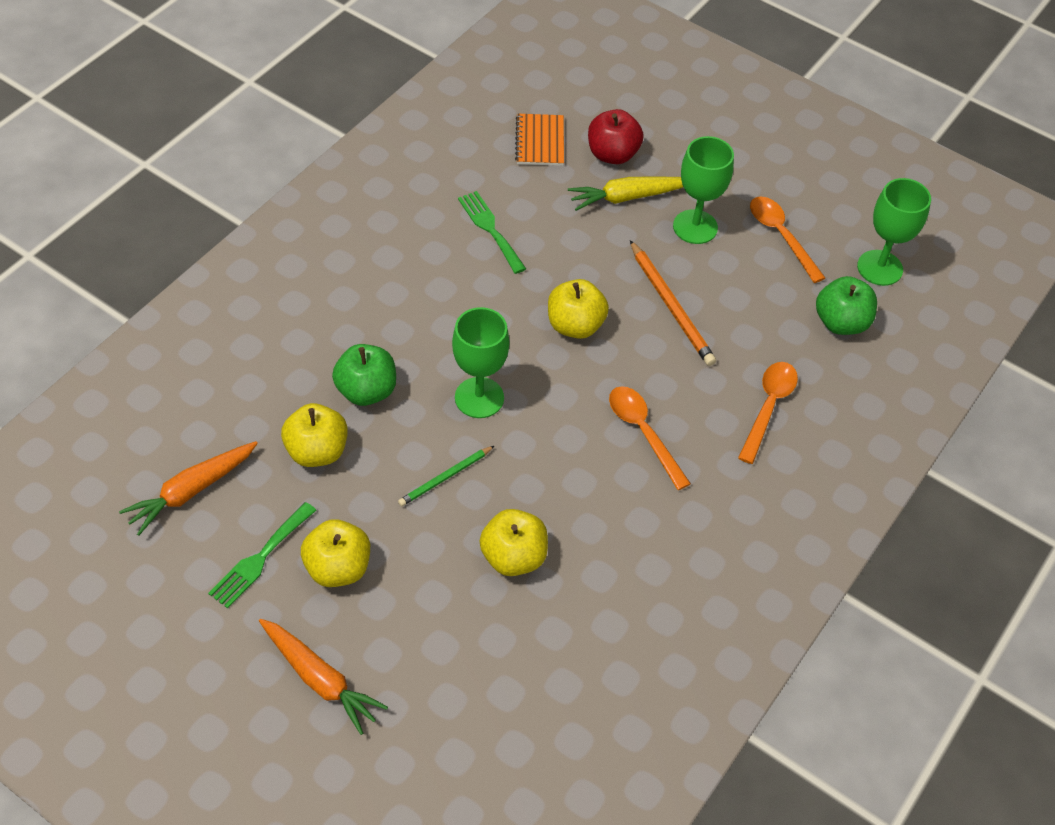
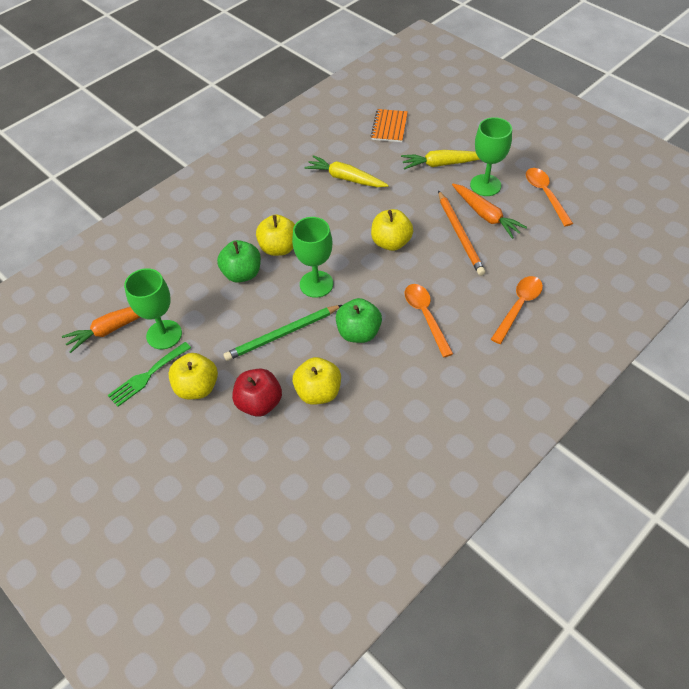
camera: 15 degrees right, 0 degrees up
(317, 451) = (201, 309): yellow apple -> yellow apple (279, 248)
(320, 679) = (167, 461): orange carrot -> orange carrot (485, 215)
(445, 477) = (282, 334): green pencil -> green pencil, size x1.62
(490, 229) = (345, 178): green fork -> yellow carrot
(612, 154) = (436, 137): red apple -> red apple (259, 403)
(841, 322) = (580, 254): green apple -> green apple (358, 332)
(879, 268) = (614, 220): green goblet -> green goblet (164, 334)

